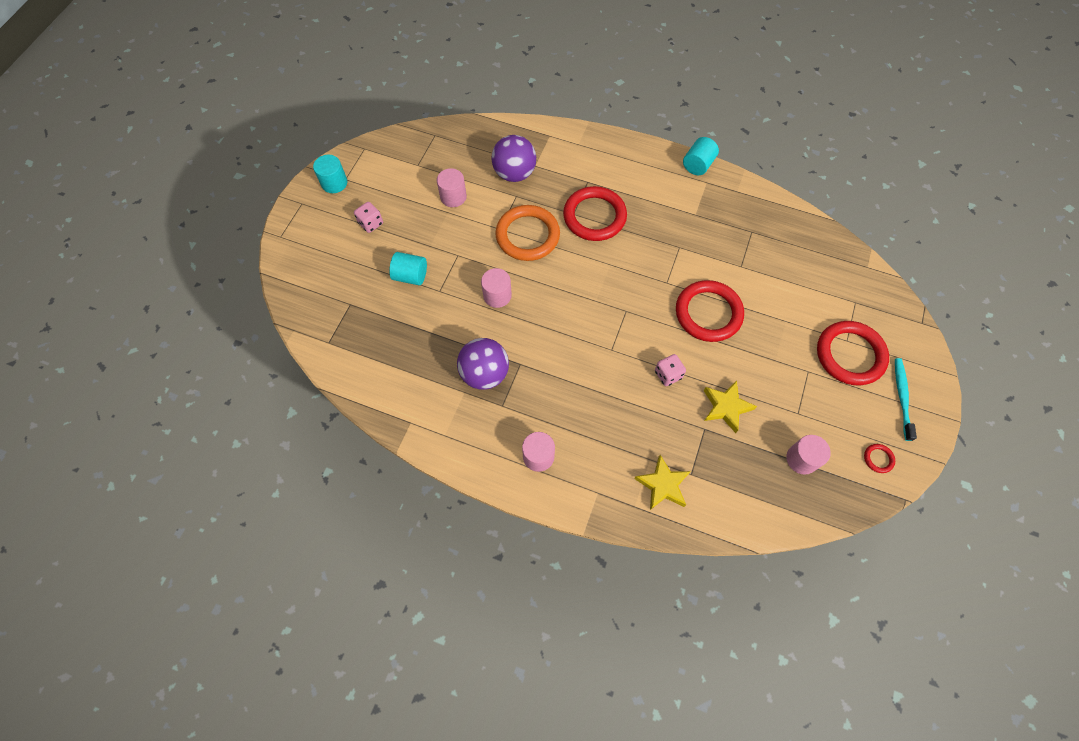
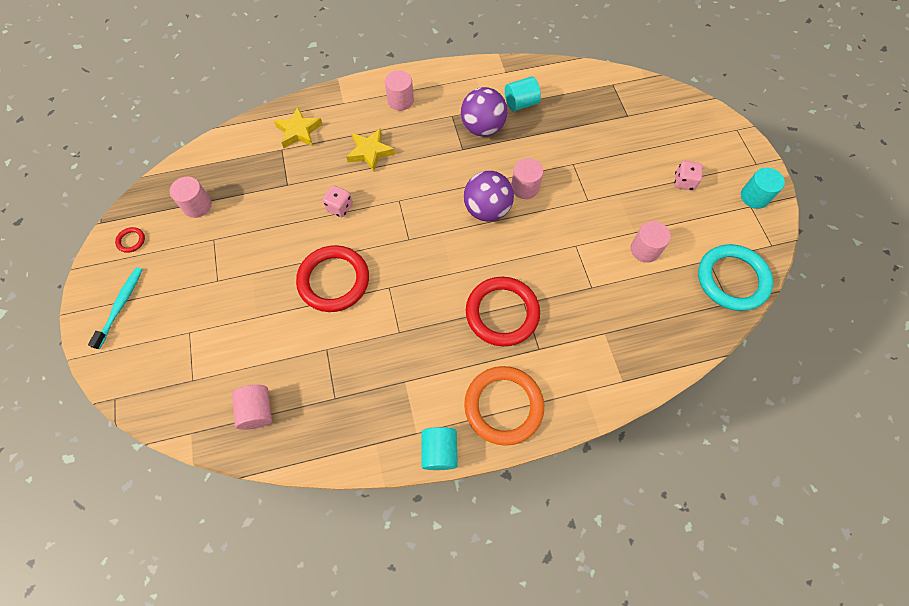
camera: 145 degrees right, 0 degrees up
(410, 276) = (606, 161): turquoise cylinder -> turquoise cylinder (521, 103)
(416, 145) = (732, 279): none -> turquoise ring
(514, 173) = (615, 310): purple ball -> purple ball (487, 210)
(527, 235) = (546, 254): orange ring -> orange ring (503, 406)
(726, 407) = (277, 210): yellow star -> yellow star (370, 152)
(812, 254) = (257, 411): none -> pink cylinder
(850, 355) = (182, 319): red ring -> none
(902, 397) = (120, 306): turquoise toothbrush -> turquoise toothbrush turned 135 degrees counterclockwise

